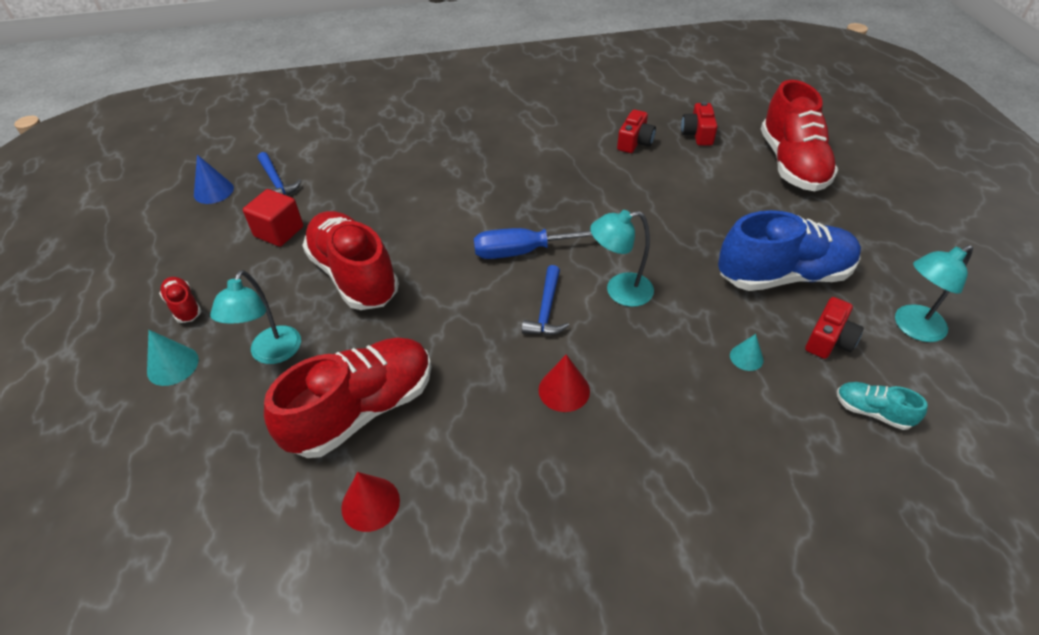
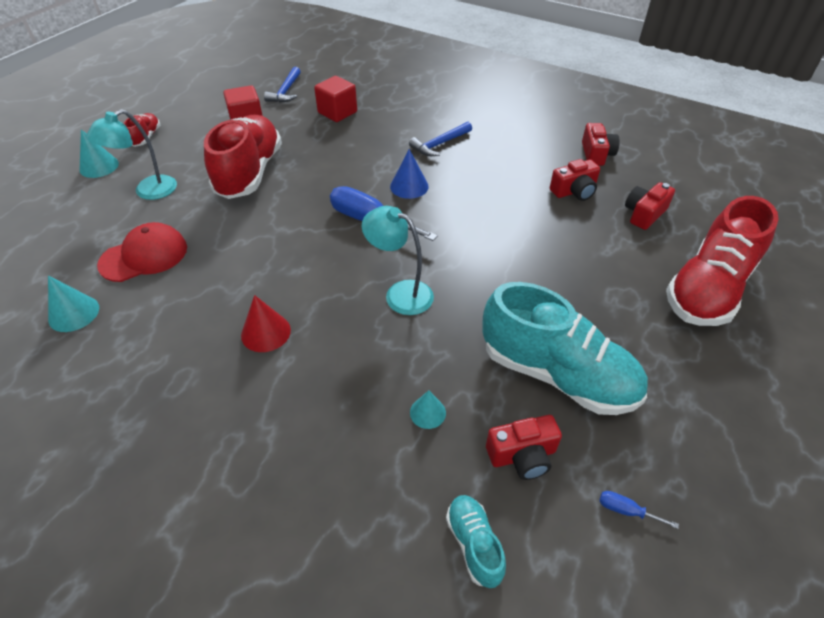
camera: 40 degrees right, 0 degrees up
(213, 191) = (246, 79): blue cone -> blue cone (409, 186)
(359, 176) = (337, 112): none -> red cube
(362, 409) = (144, 256): red shoe -> red cap
(370, 503) = (74, 313): red cone -> turquoise cone
(546, 310) = (331, 271): blue hammer -> blue hammer (439, 144)
(614, 105) = (596, 154): none -> red camera
(783, 275) = (557, 374): blue shoe -> turquoise shoe
(912, 327) = (626, 510): turquoise lamp -> blue screwdriver

